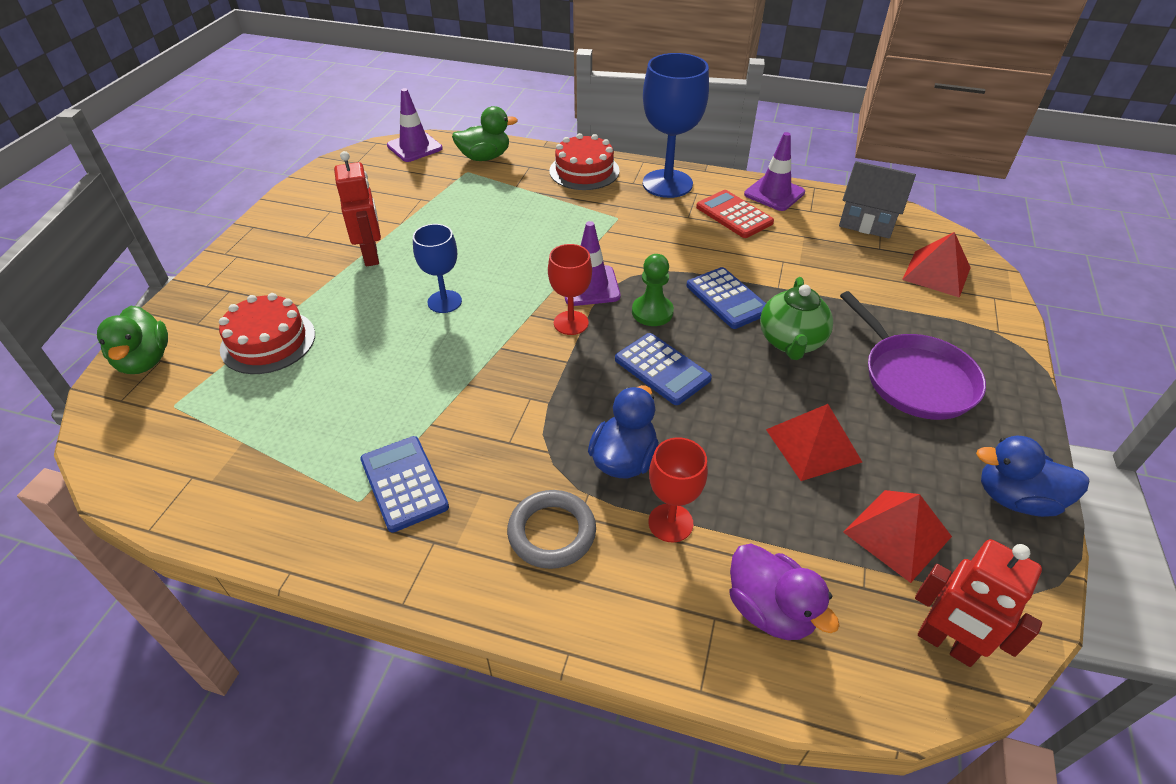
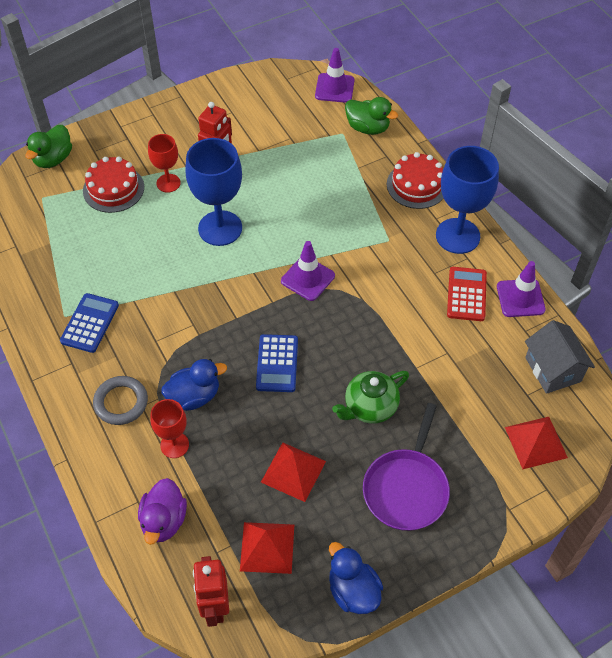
camera: 45 degrees right, 10 degrees up
(444, 302) = (220, 228): blue goblet -> blue goblet, size x1.78
(571, 323) = (267, 295): red goblet -> red goblet (168, 183)
(652, 312) = (319, 324): green pawn -> none
(727, 298) = (374, 350): blue calculator -> none

